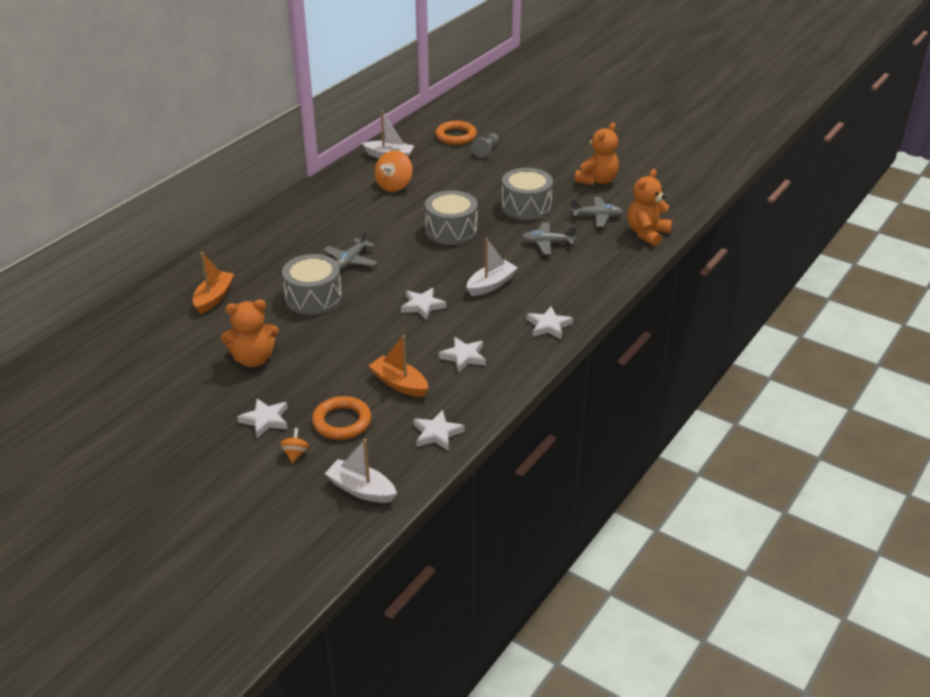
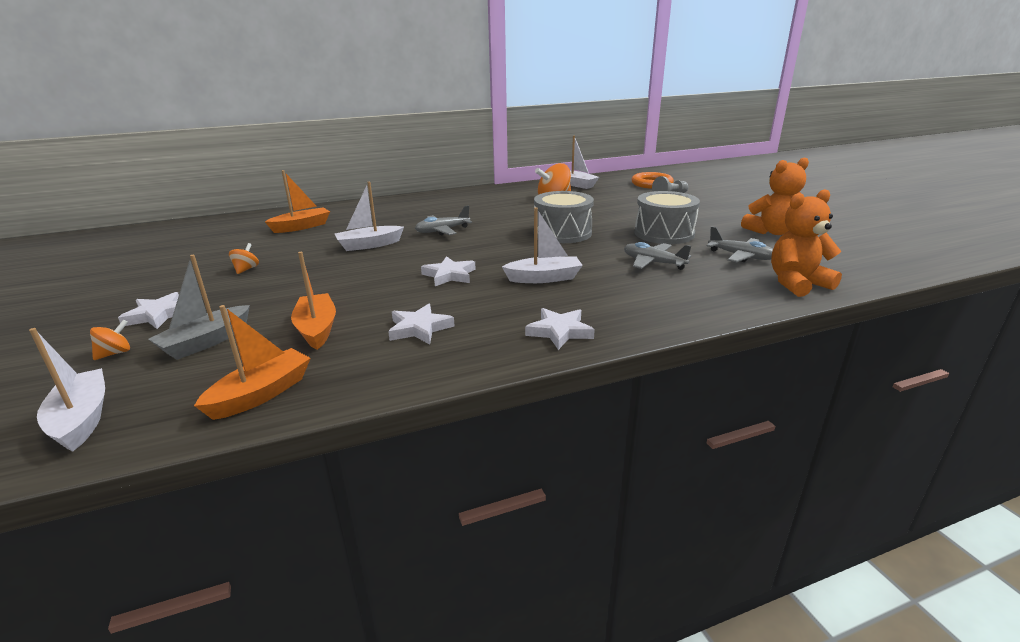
camera: 35 degrees right, 10 degrees down
(253, 359) = (246, 269): orange teddy bear -> orange spinning top
(313, 298) = (369, 245): grey drum -> white boat
(342, 422) = (206, 342): orange ring -> grey boat
(437, 433) = (261, 394): white star -> orange boat

